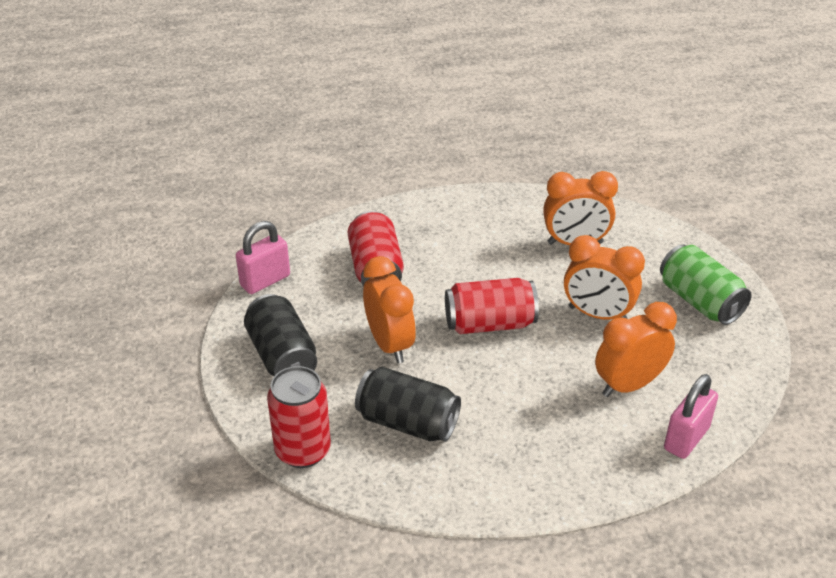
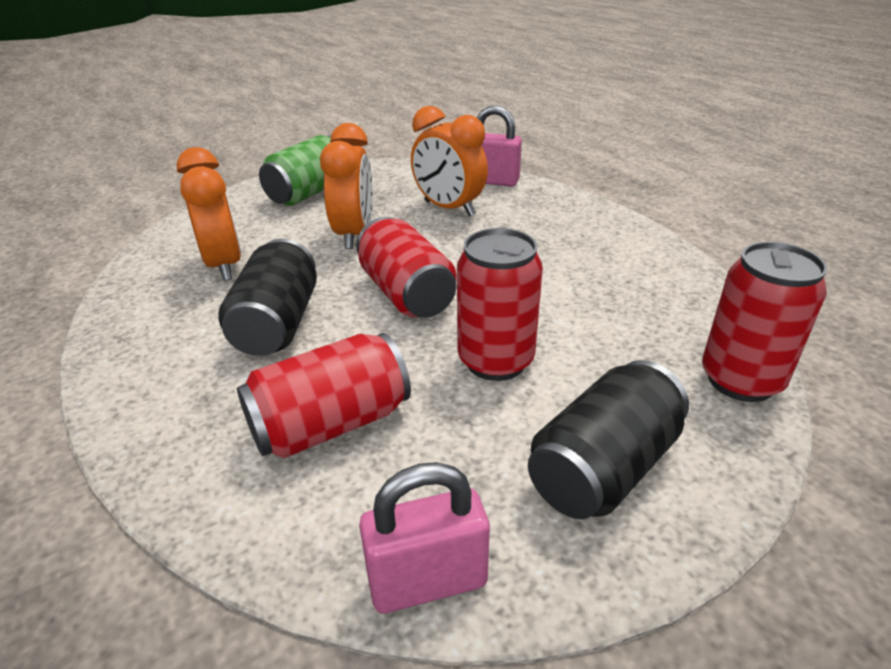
camera: 110 degrees left, 5 degrees down
(265, 281) = (427, 581): pink padlock -> pink padlock turned 45 degrees counterclockwise
(390, 344) = (495, 361): orange clock -> red can
(407, 422) = (612, 313): black can -> black can (277, 324)

